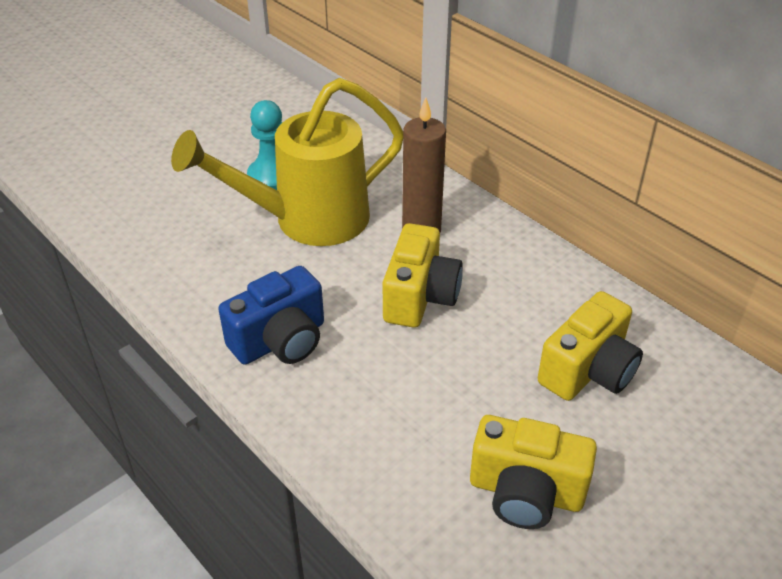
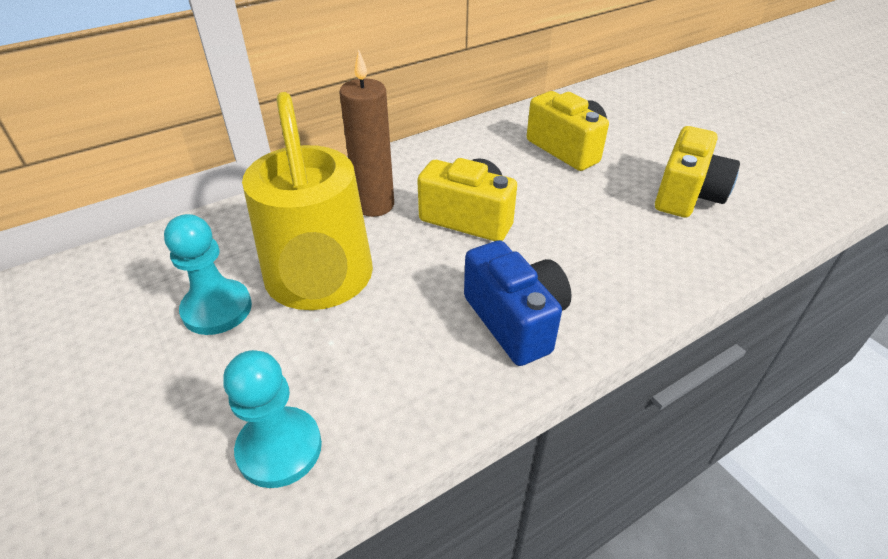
camera: 80 degrees left, 0 degrees up
(153, 235) = (279, 448): none -> turquoise pawn

